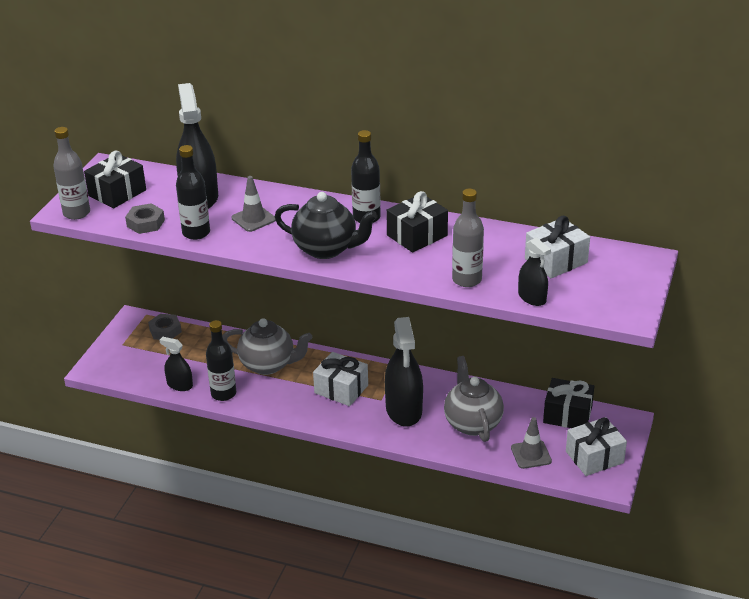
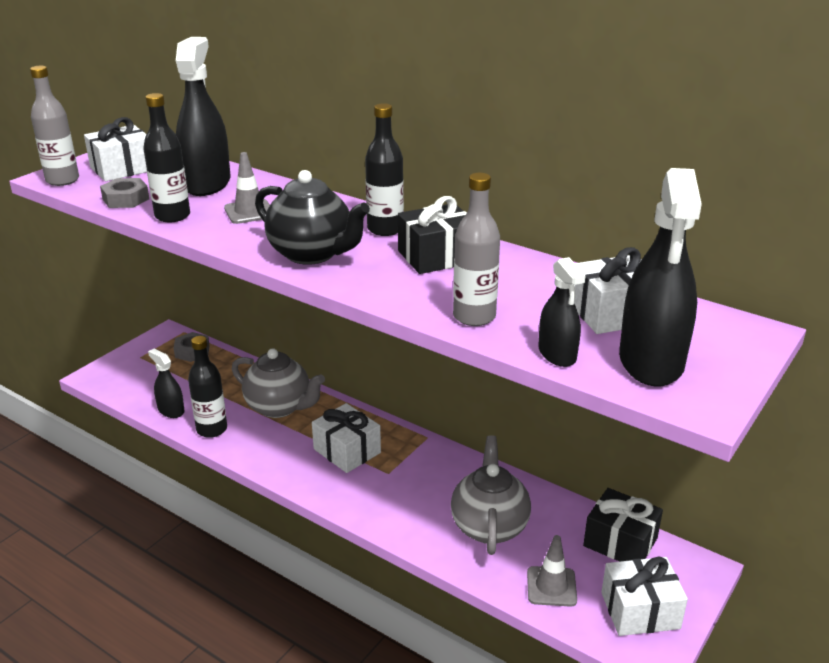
camera: 15 degrees right, 5 degrees down
(117, 193) = (122, 169): black gift -> white gift
(404, 410) = (410, 491): black spray bottle -> black spray bottle (651, 361)

